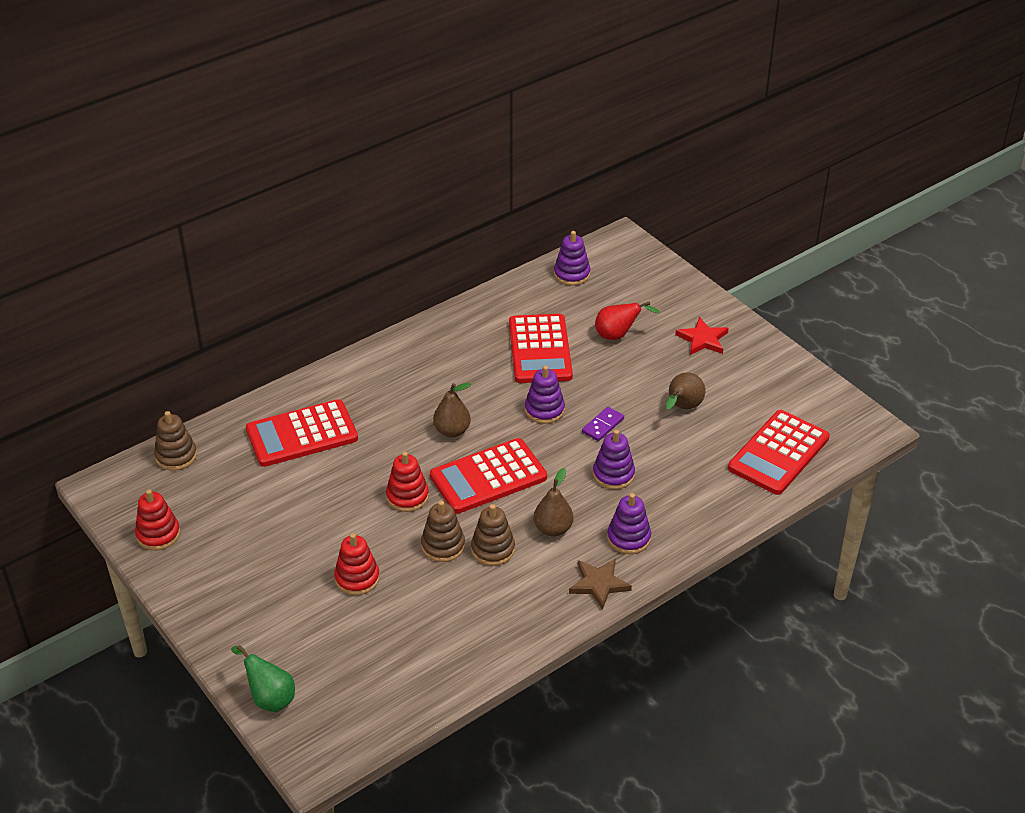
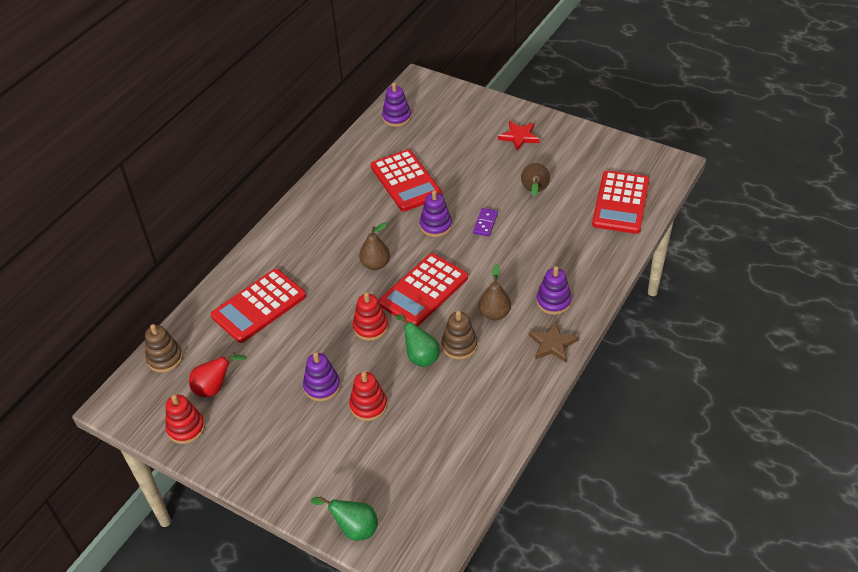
camera: 20 degrees left, 5 degrees up
(443, 546) = (420, 356): brown stacking toy -> green pear
(613, 474) = (514, 257): purple stacking toy -> purple stacking toy (322, 386)
(618, 335) = (457, 152): red pear -> red pear (215, 387)

